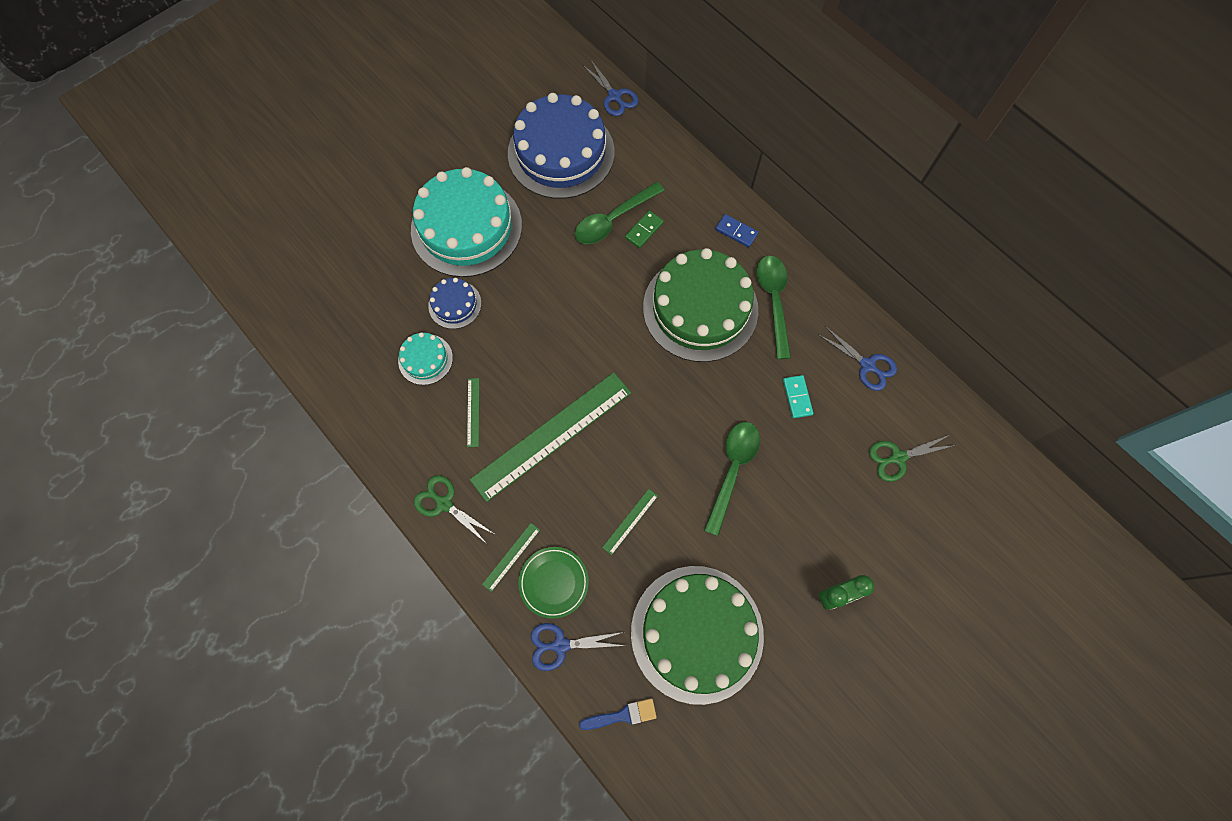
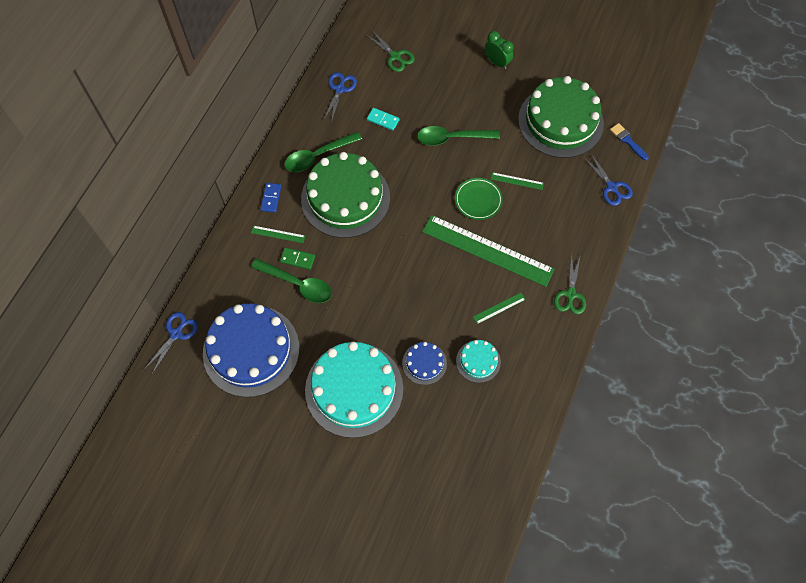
camera: 115 degrees left, 5 degrees down
(511, 556) = (579, 238): green ruler -> green ruler (278, 234)
(554, 582) = (579, 207): green plate -> green plate (478, 200)
(797, 397) = (383, 120): turquoise domino -> turquoise domino turned 60 degrees clockwise

